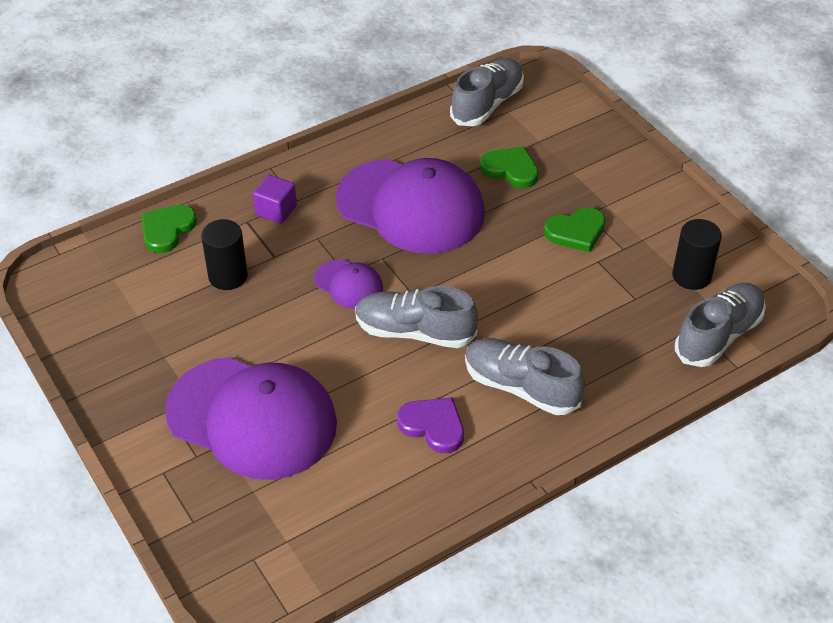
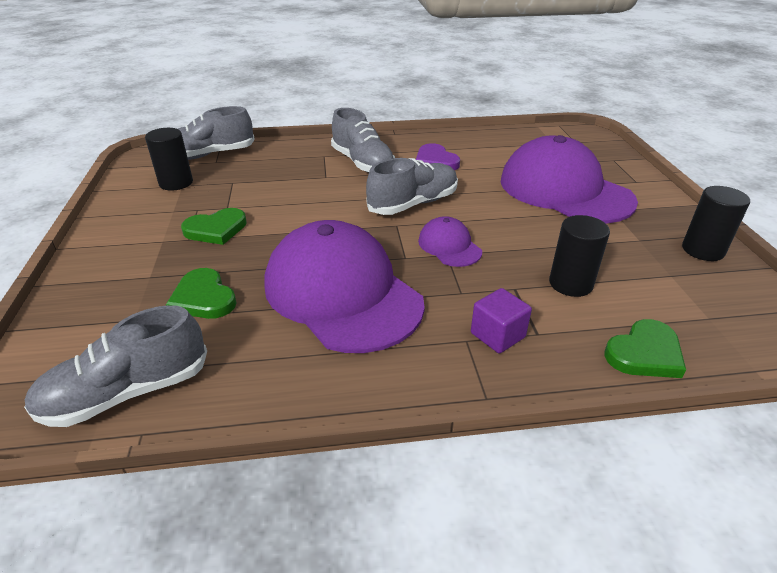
camera: 155 degrees left, 10 degrees down
(102, 361) = (702, 250): none -> black cylinder
(414, 332) = (413, 204): grey shoe -> grey shoe turned 75 degrees counterclockwise
(576, 232) = (216, 229): green heart -> green heart turned 150 degrees clockwise

